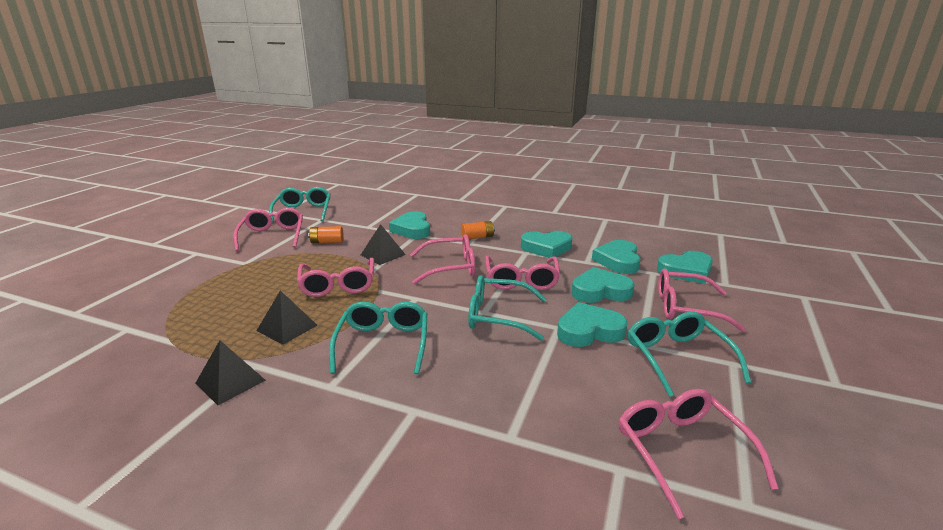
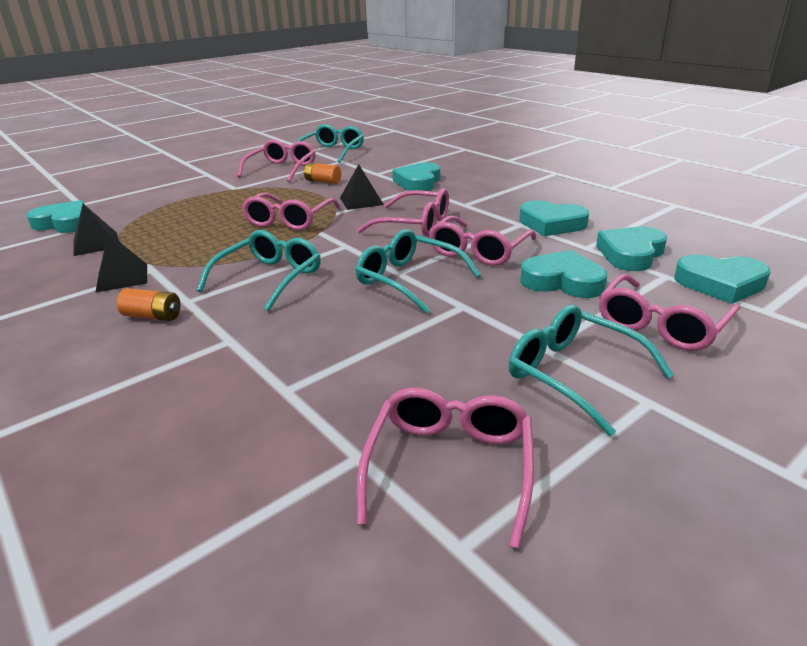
camera: 30 degrees right, 5 degrees up
(287, 327) = (208, 246): black pyramid -> black pyramid (96, 244)
(477, 237) = (481, 200): orange battery -> orange battery (153, 316)
(589, 331) = (495, 318): turquoise heart -> turquoise heart (65, 223)
(677, 358) = (573, 374): turquoise glasses -> turquoise glasses turned 60 degrees counterclockwise
(686, 308) = (661, 325): pink glasses -> pink glasses turned 90 degrees counterclockwise

